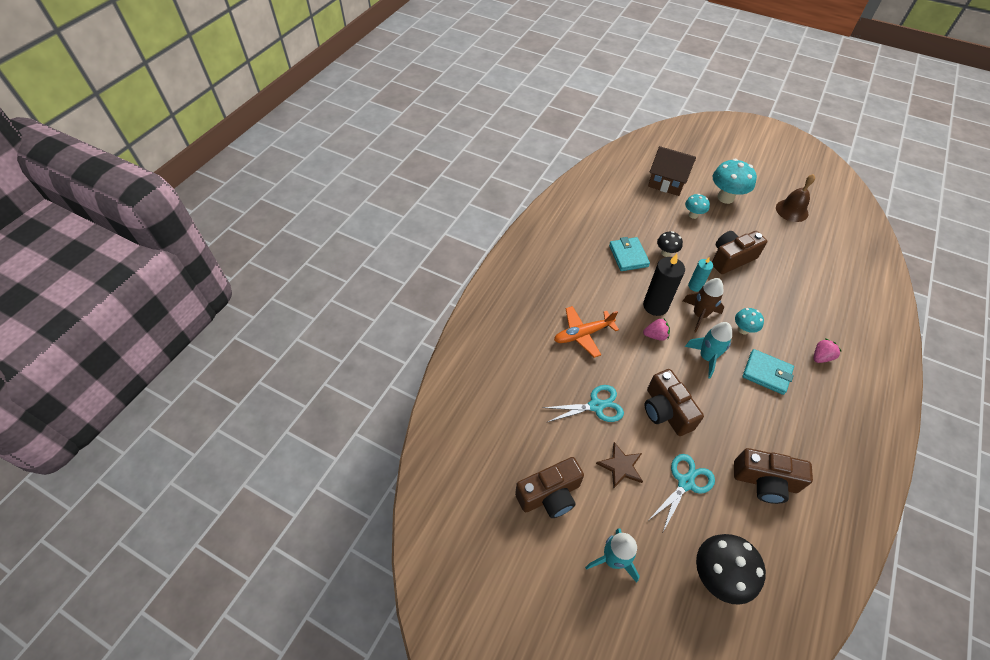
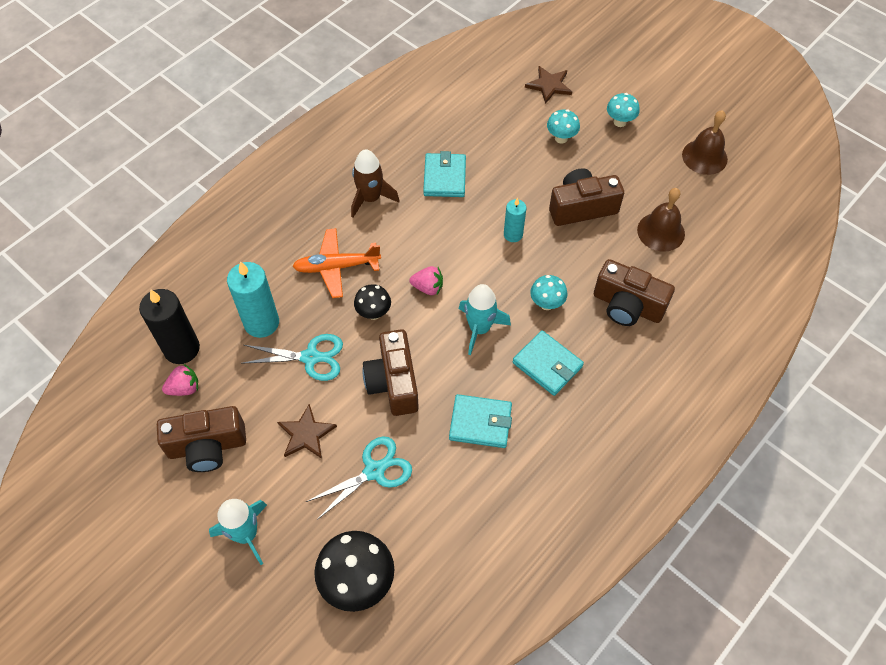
camera: 15 degrees right, 5 degrees up
(547, 387) = (261, 323): none -> turquoise candle
(655, 306) = (447, 250): black candle -> black candle (181, 349)
(666, 253) = (497, 183): black mushroom -> black mushroom (373, 313)
(667, 182) = (549, 85): brown house -> brown star
(699, 315) = (499, 273): brown rocket -> brown rocket (370, 198)
(725, 197) = (620, 122): turquoise mushroom -> turquoise mushroom, size x0.56
(743, 427) = (480, 423): none -> turquoise wallet
(765, 481) = (473, 492): brown camera -> brown camera (627, 306)
(791, 265) = (661, 232): none -> brown bell
(821, 357) = (631, 360): pink strawberry -> pink strawberry (184, 388)

